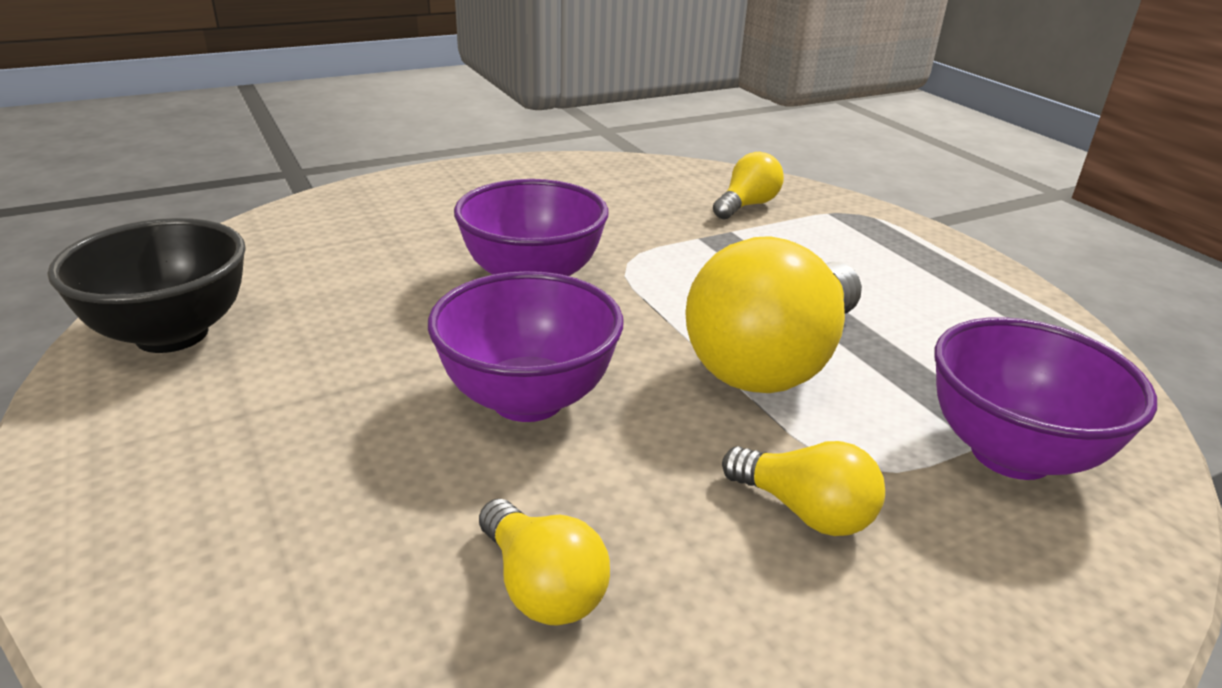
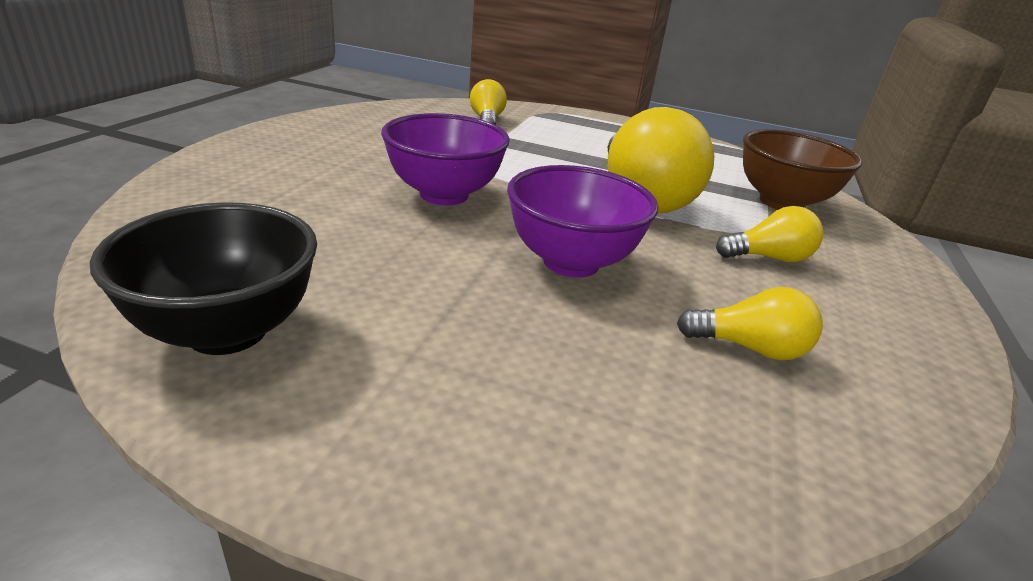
camera: 45 degrees left, 0 degrees up
(1010, 454) = (781, 202): purple bowl -> brown bowl

